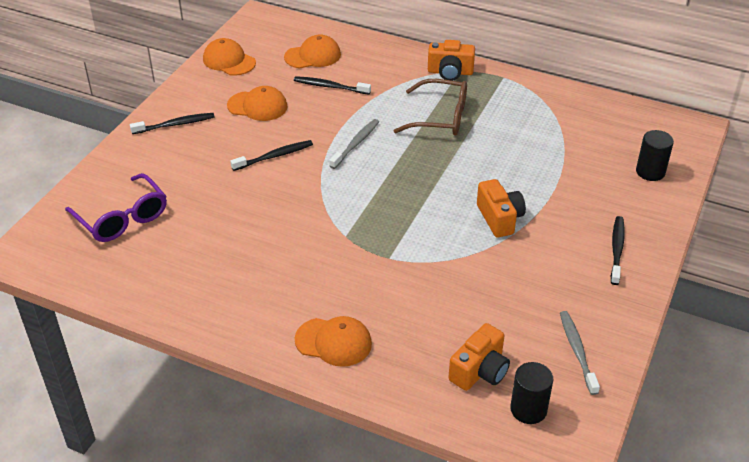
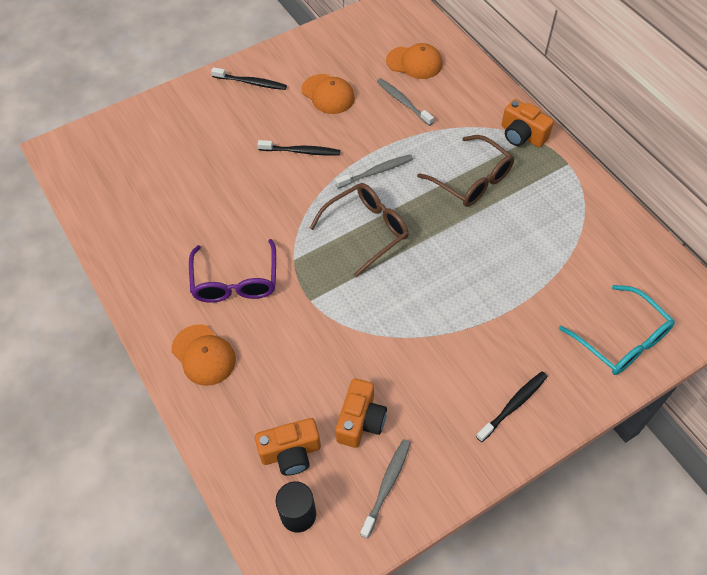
camera: 35 degrees right, 15 degrees up
(122, 218) = (146, 153): purple glasses -> purple glasses (235, 282)
(229, 61) = (341, 37): orange cap -> none
(330, 87) = (403, 102): black toothbrush -> grey toothbrush
(388, 187) = (367, 230): none -> brown glasses
(499, 218) = (435, 313): orange camera -> orange camera (360, 421)
(650, 172) = (621, 340): black cylinder -> turquoise glasses

